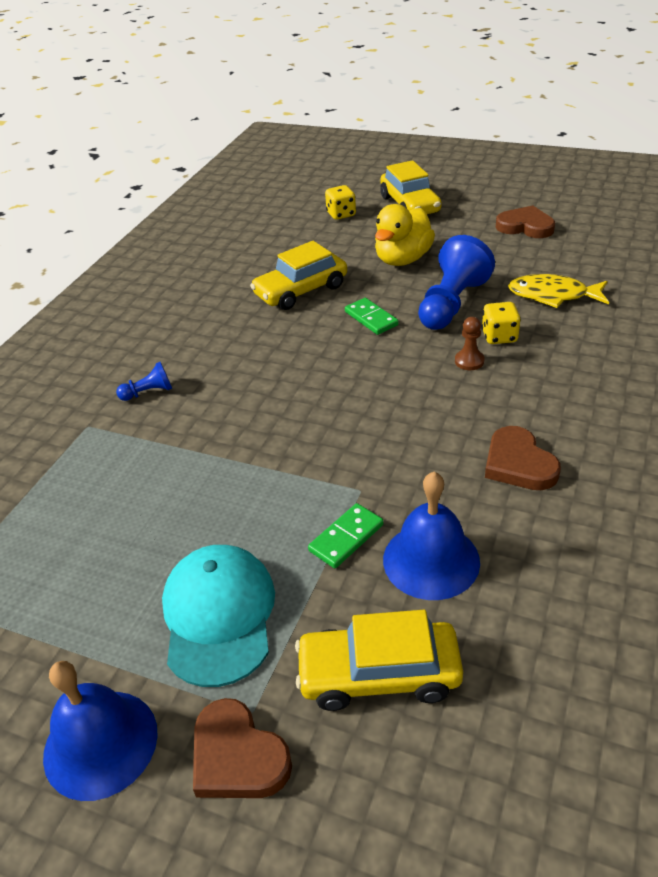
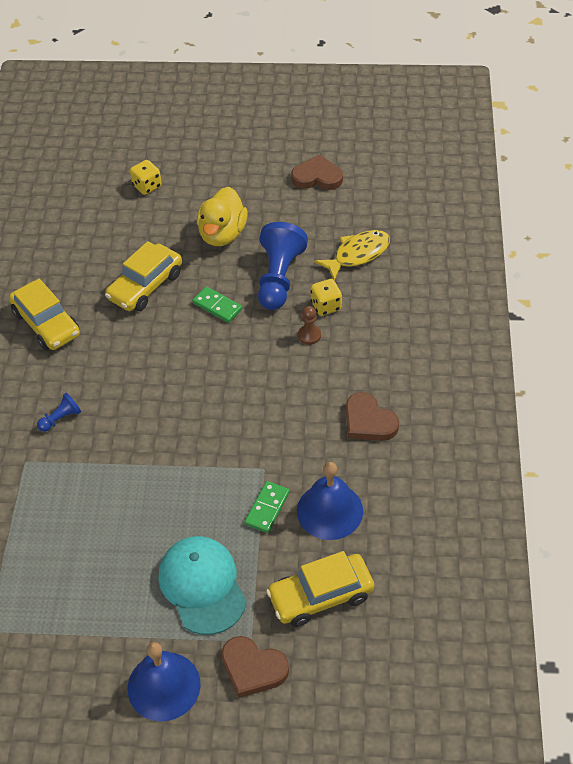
camera: 20 degrees left, 10 degrees up
(410, 205) = (207, 164): yellow car -> yellow car (46, 324)
(553, 295) = (357, 254): yellow fish -> yellow fish turned 150 degrees clockwise

